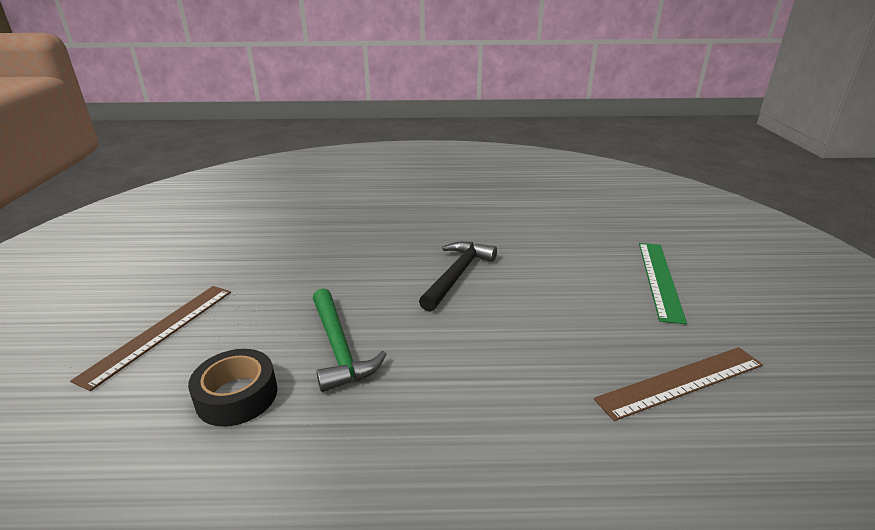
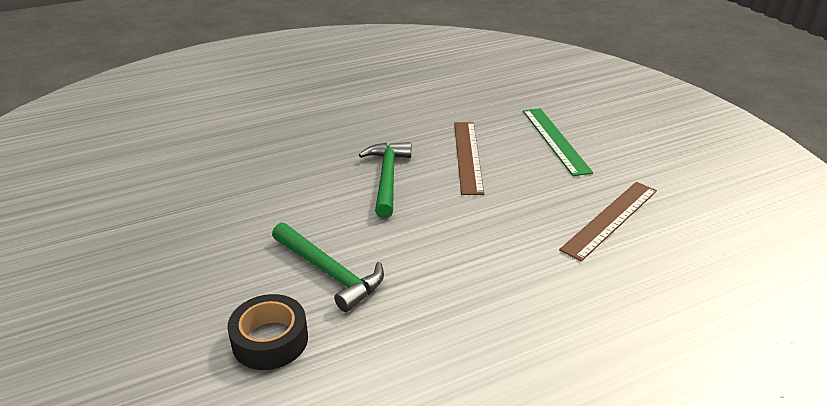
camera: 25 degrees left, 5 degrees up
(160, 332) = (133, 312): brown ruler -> brown ruler (467, 156)
(457, 275) = (387, 178): black hammer -> green hammer

